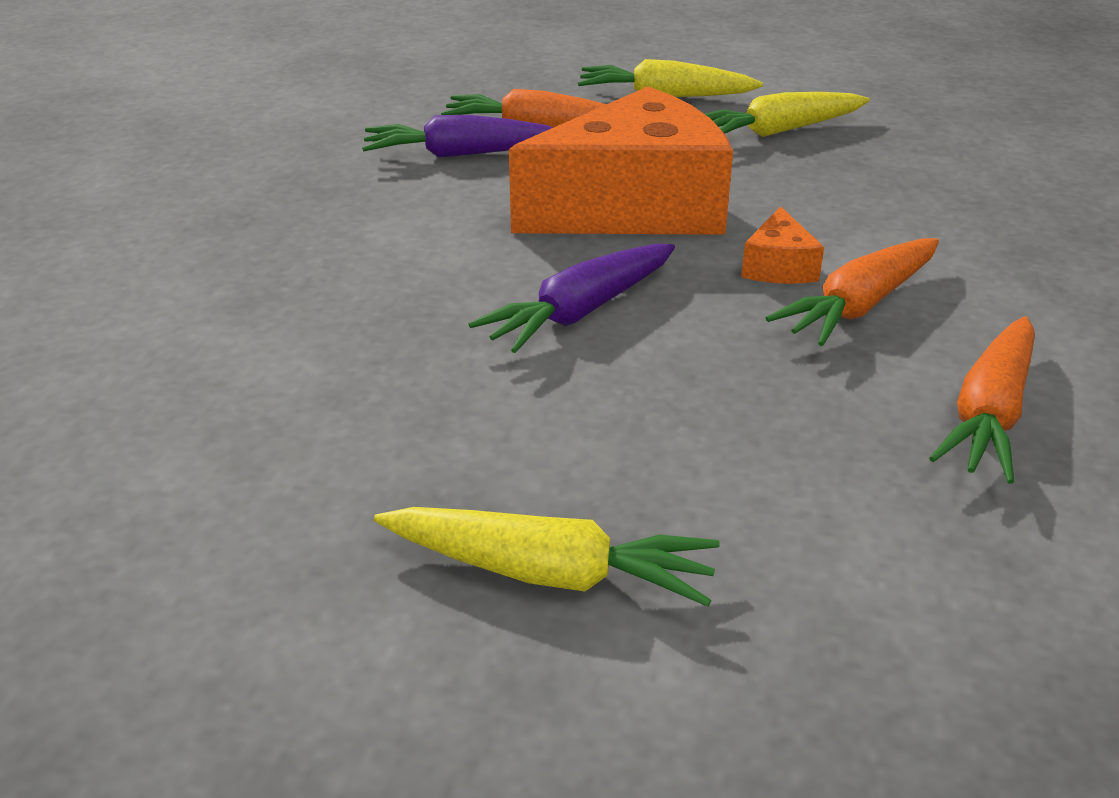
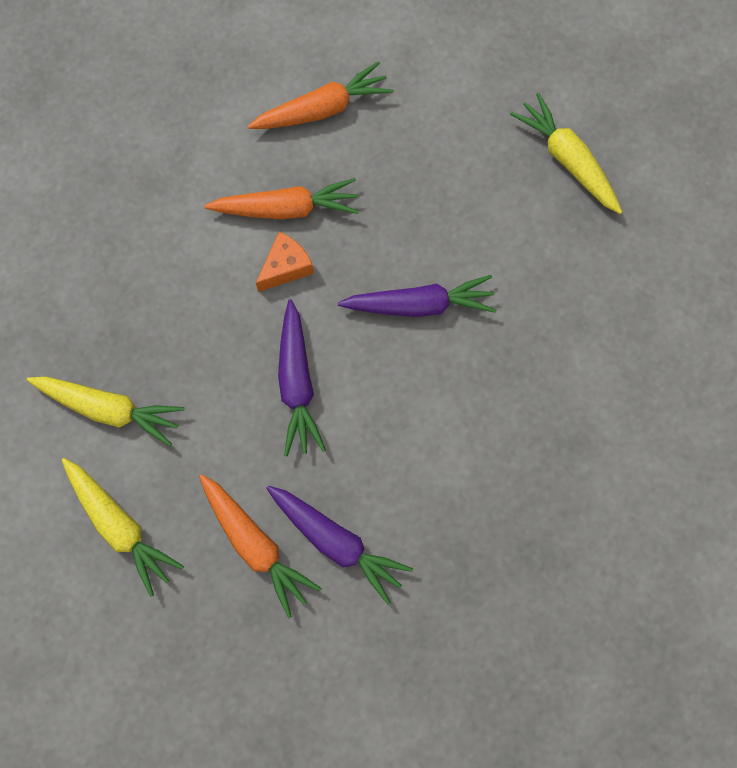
camera: 140 degrees left, 40 degrees up
(634, 208) = (297, 384): orange cheese -> purple carrot

